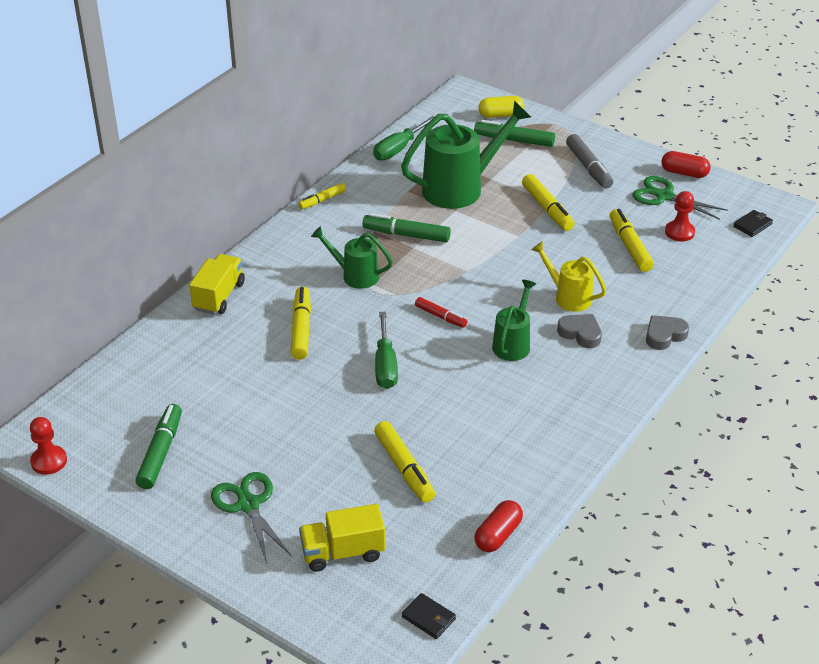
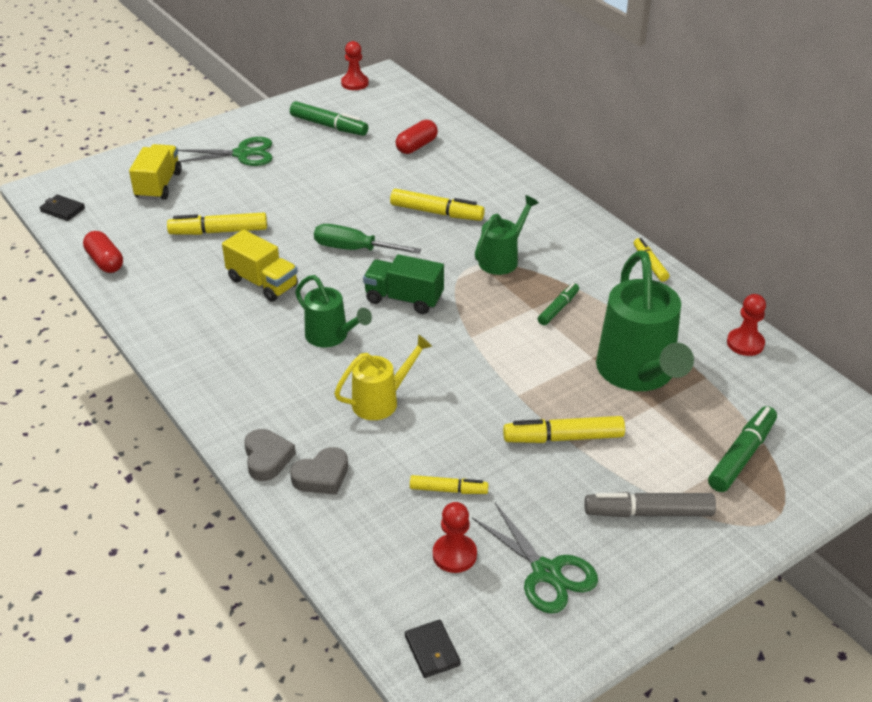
camera: 110 degrees right, 0 degrees up
(219, 296) = (511, 177): yellow truck -> yellow truck (262, 283)
(398, 149) = (745, 343): green screwdriver -> red pawn
(406, 235) = (558, 308): green marker -> green marker, size x0.62
(428, 618) = (62, 210): black wallet -> black wallet turned 60 degrees clockwise
(440, 316) = (404, 299): red marker -> green truck
(500, 115) = (815, 462): yellow capsule -> none
(580, 333) = (314, 390): grey heart -> grey heart (322, 476)
(629, 246) = (448, 490): yellow marker -> yellow marker, size x0.62
(664, 196) = (546, 572): green scissors -> green scissors turned 90 degrees clockwise
(684, 173) = (599, 623): red capsule -> red capsule (416, 146)

